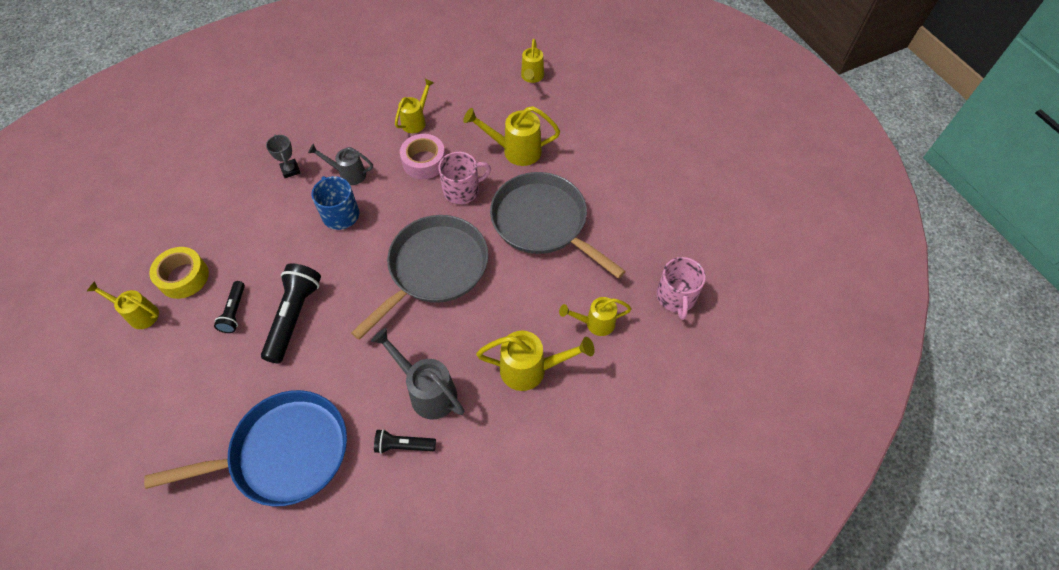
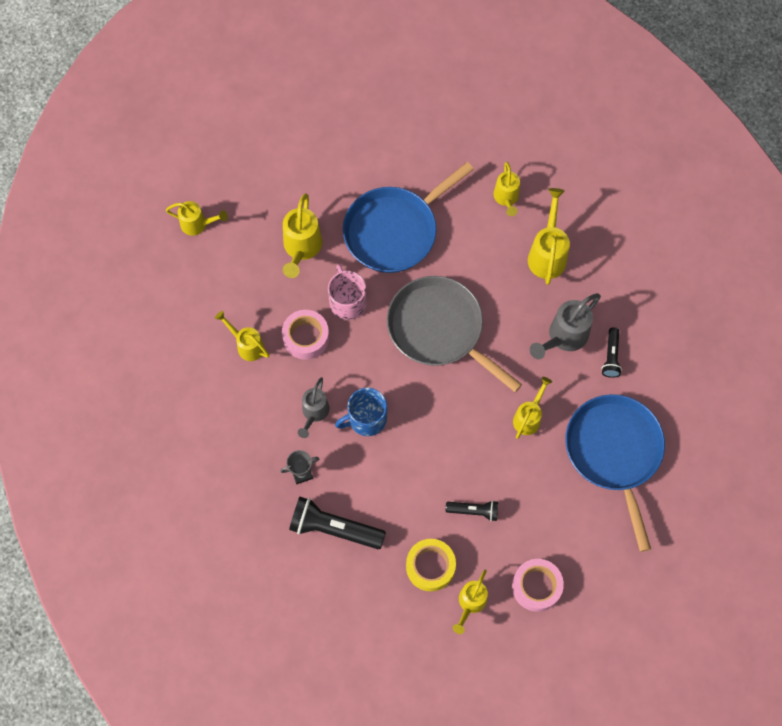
camera: 85 degrees left, 10 degrees up
(143, 375) = (536, 586): none -> pink tape
(294, 317) = (483, 455): black flashlight -> black flashlight (334, 528)
(333, 359) = (528, 417): none -> yellow watering can
(543, 222) = (394, 231): grey pan -> blue pan
(676, 297) = (484, 131): pink mug -> none

